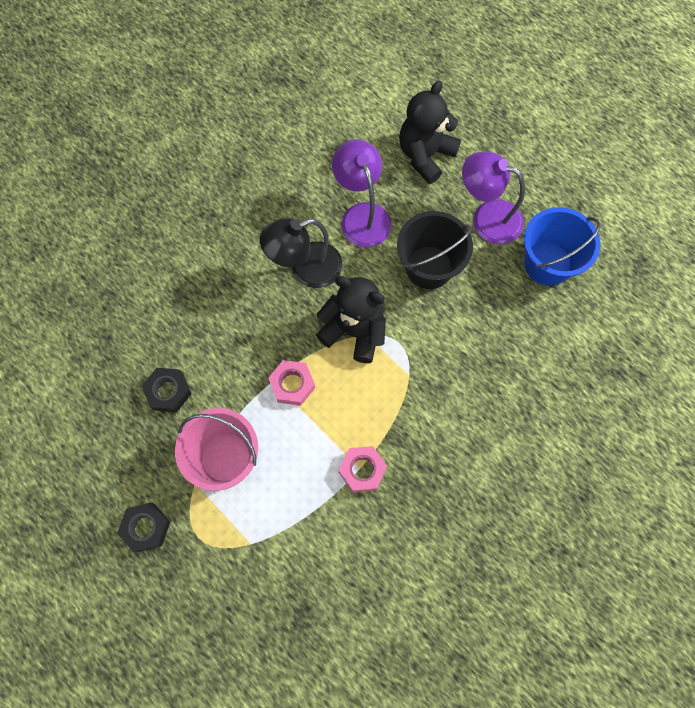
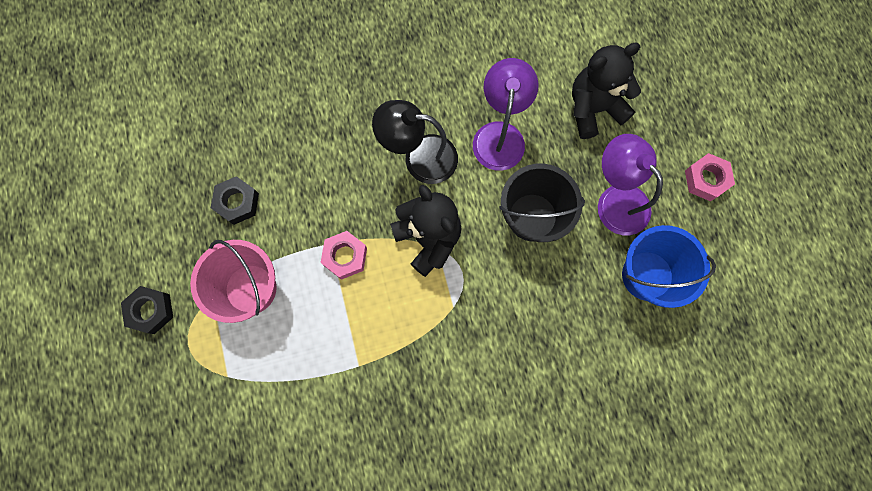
camera: 30 degrees right, 5 degrees up
(362, 470) = (360, 369): pink nut -> pink nut (706, 179)

